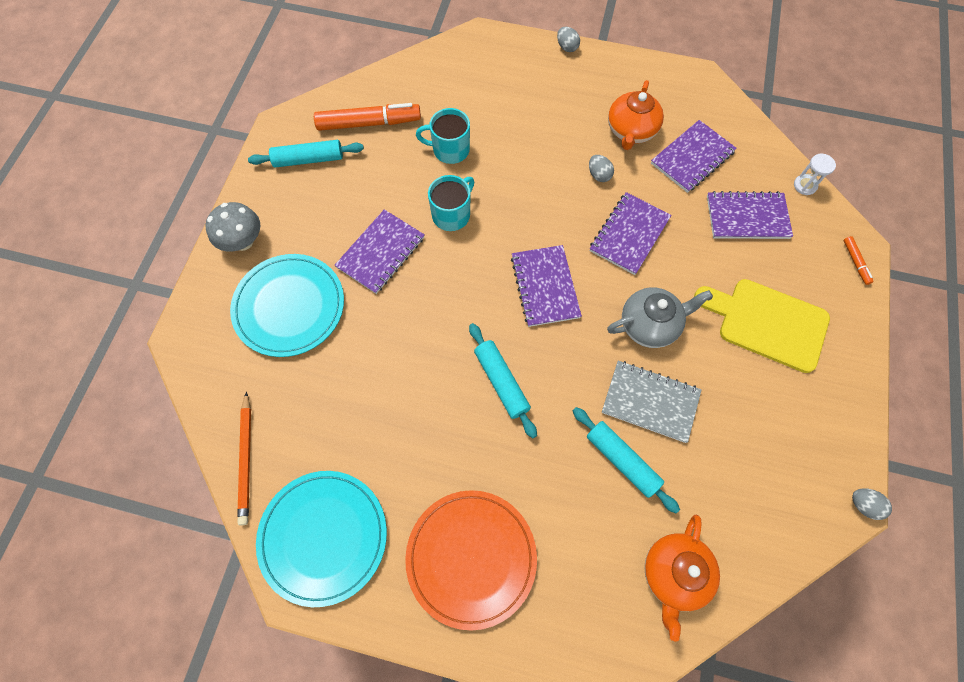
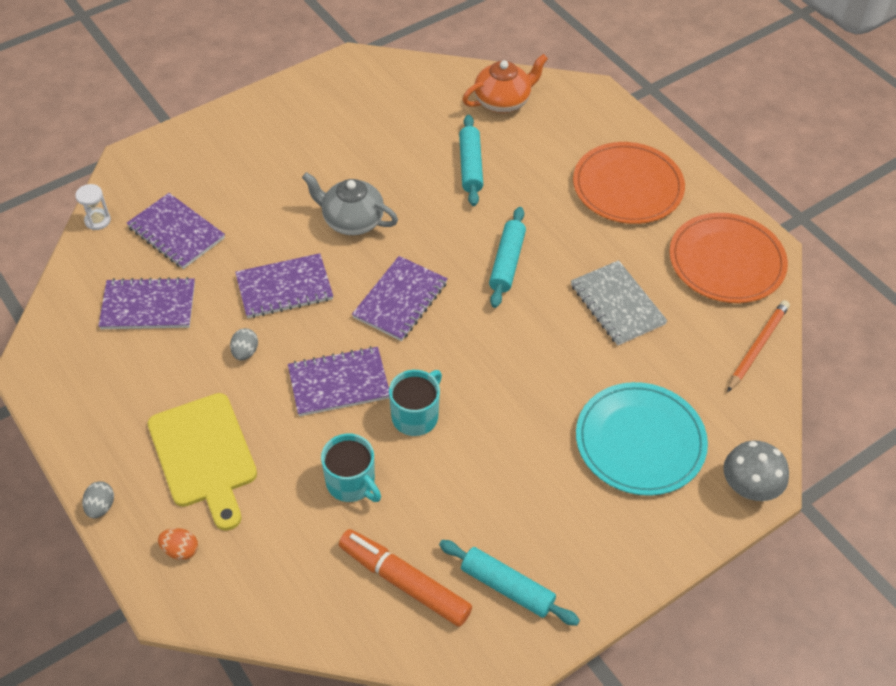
camera: 140 degrees left, 15 degrees down
(243, 241) = (644, 541): grey mushroom -> grey mushroom (749, 488)
(323, 537) = (726, 261): turquoise plate -> orange plate
(381, 253) = (515, 429): purple notebook -> purple notebook (339, 383)
(452, 215) = (416, 416): turquoise mug -> turquoise mug turned 135 degrees clockwise
(502, 58) = (180, 550): none -> orange egg
(631, 131) = (165, 368): orange teapot -> none
(650, 402) = (411, 181): grey notebook -> grey notebook (617, 304)
(767, 323) = (267, 165): yellow cutting board -> yellow cutting board (204, 455)
(855, 262) = (149, 152): orange marker -> none
(863, 505) = (347, 56): grey egg -> none

